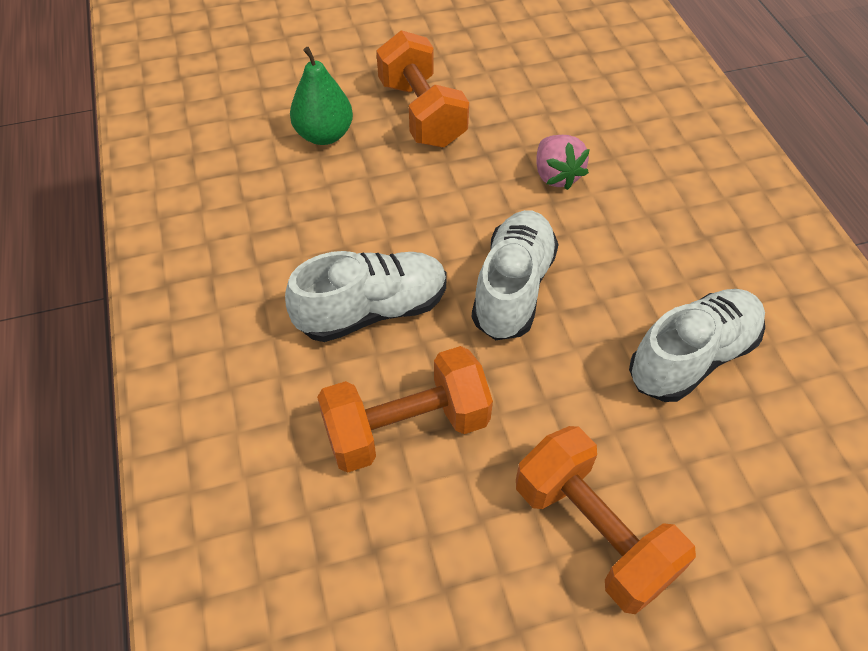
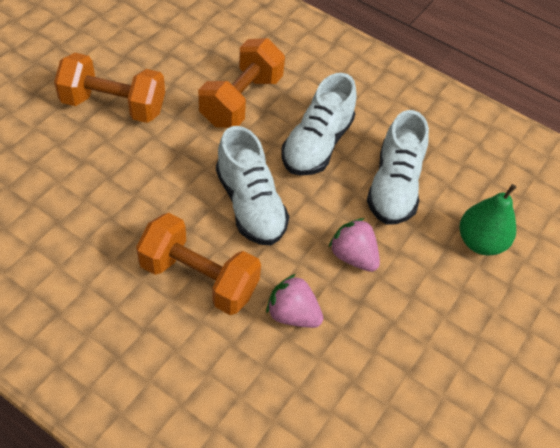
camera: 135 degrees right, 0 degrees up
(422, 113) = (441, 308): orange dumbbell -> orange dumbbell (199, 278)
(454, 187) = (353, 256): none -> pink strawberry
(692, 357) = (108, 224): white shoe -> white shoe (394, 186)

